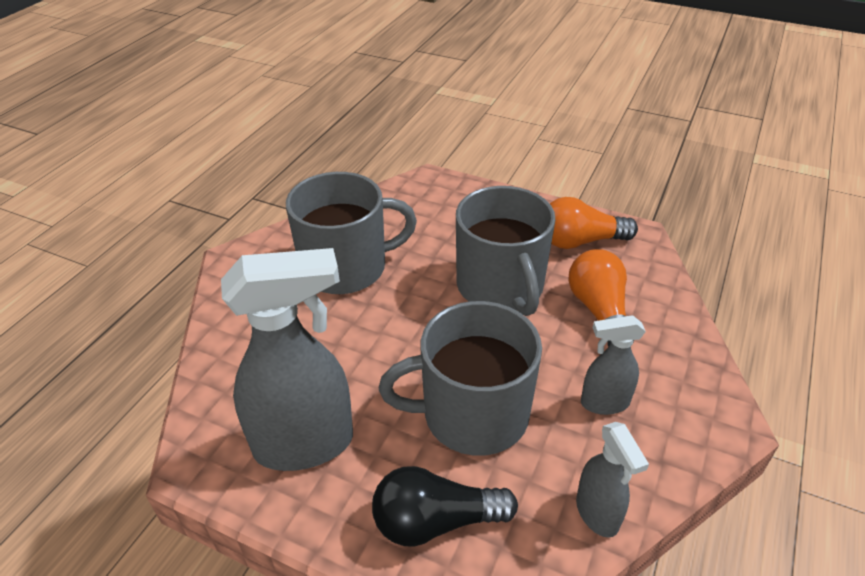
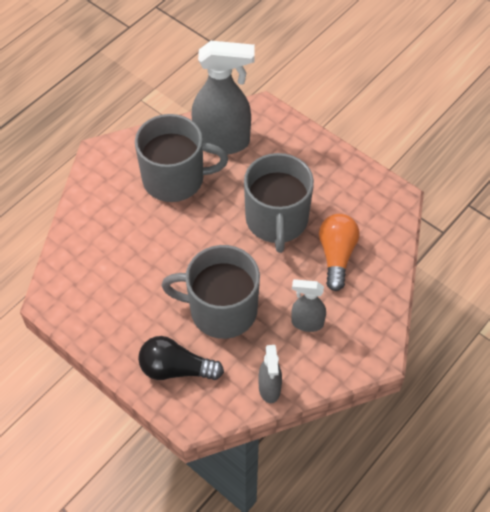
camera: 15 degrees right, 15 degrees up
(305, 444) = (115, 304): grey spray bottle -> grey spray bottle (223, 142)
(580, 241) = (351, 194): orange light bulb -> none

